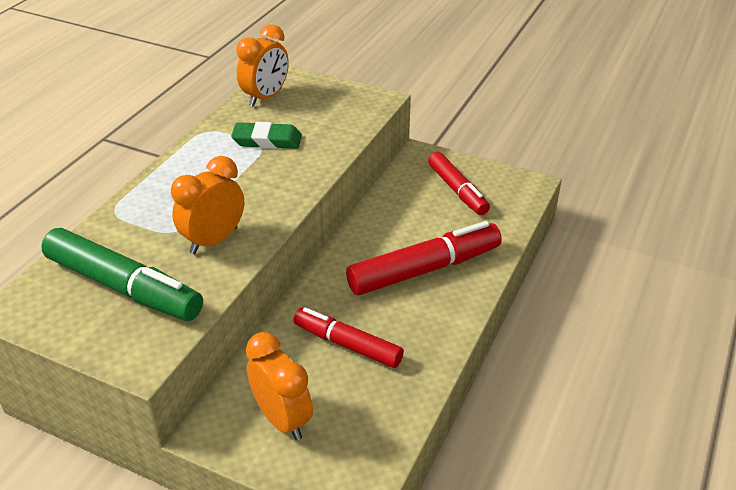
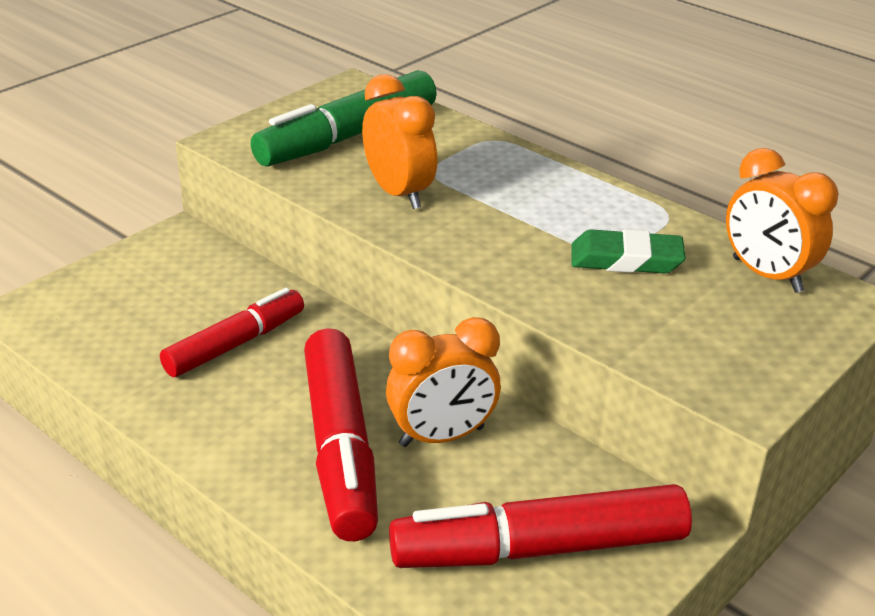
camera: 105 degrees right, 5 degrees down
(267, 140) = (626, 259): green eraser -> green eraser turned 75 degrees clockwise
(282, 419) = (158, 280): orange clock -> orange clock (441, 437)
(457, 190) = (540, 548): red marker -> red marker, size x1.53

